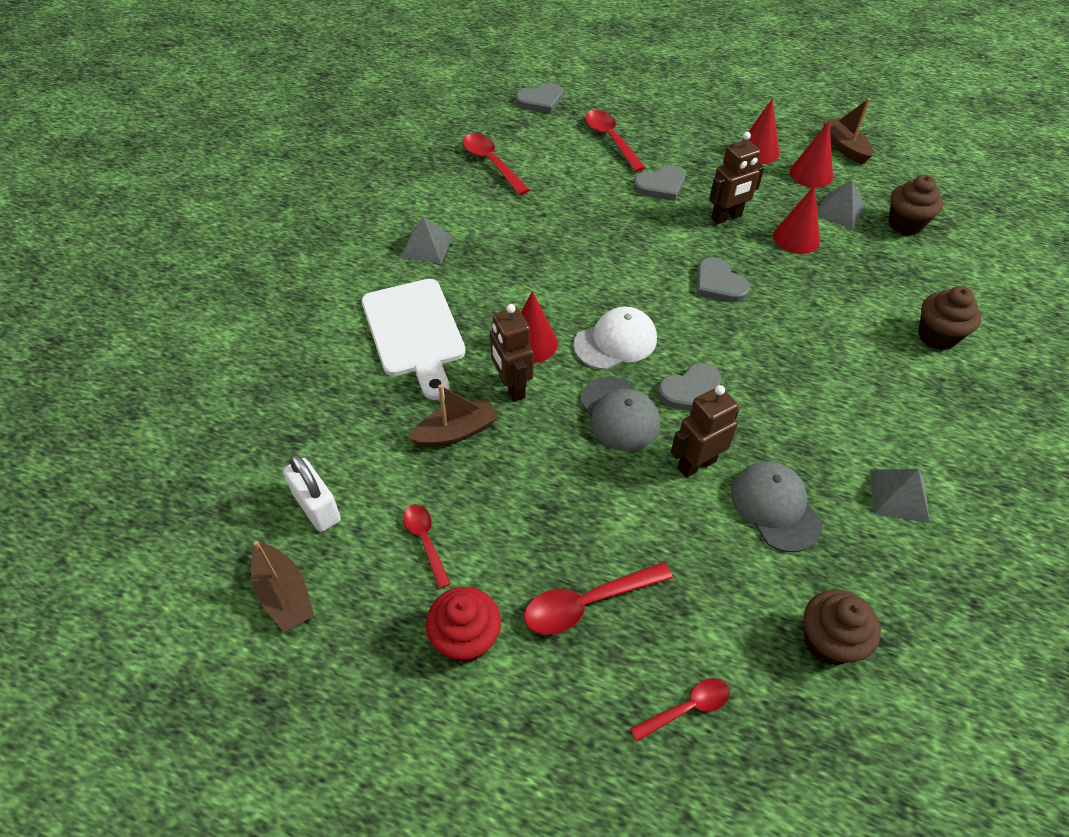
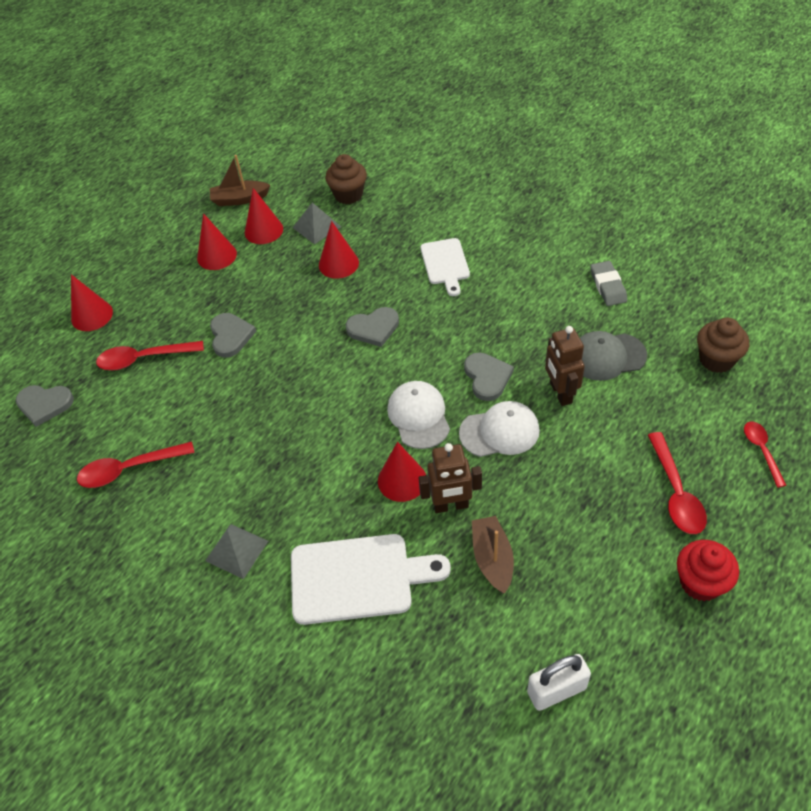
camera: 70 degrees left, 0 degrees up
(284, 594) = (647, 726): brown boat -> none
(425, 541) = (606, 600): red spoon -> none
(540, 100) = (44, 404): grey heart -> grey heart turned 105 degrees clockwise
(619, 414) = (499, 432): grey cap -> white cap
(646, 98) = (92, 315): none -> red cone
(726, 217) = (294, 301): brown robot -> none
(845, 325) = (445, 264): none -> white cutting board
(899, 495) = (608, 286): grey pyramid -> grey eraser
(937, 336) = (470, 218): brown cupcake -> none

